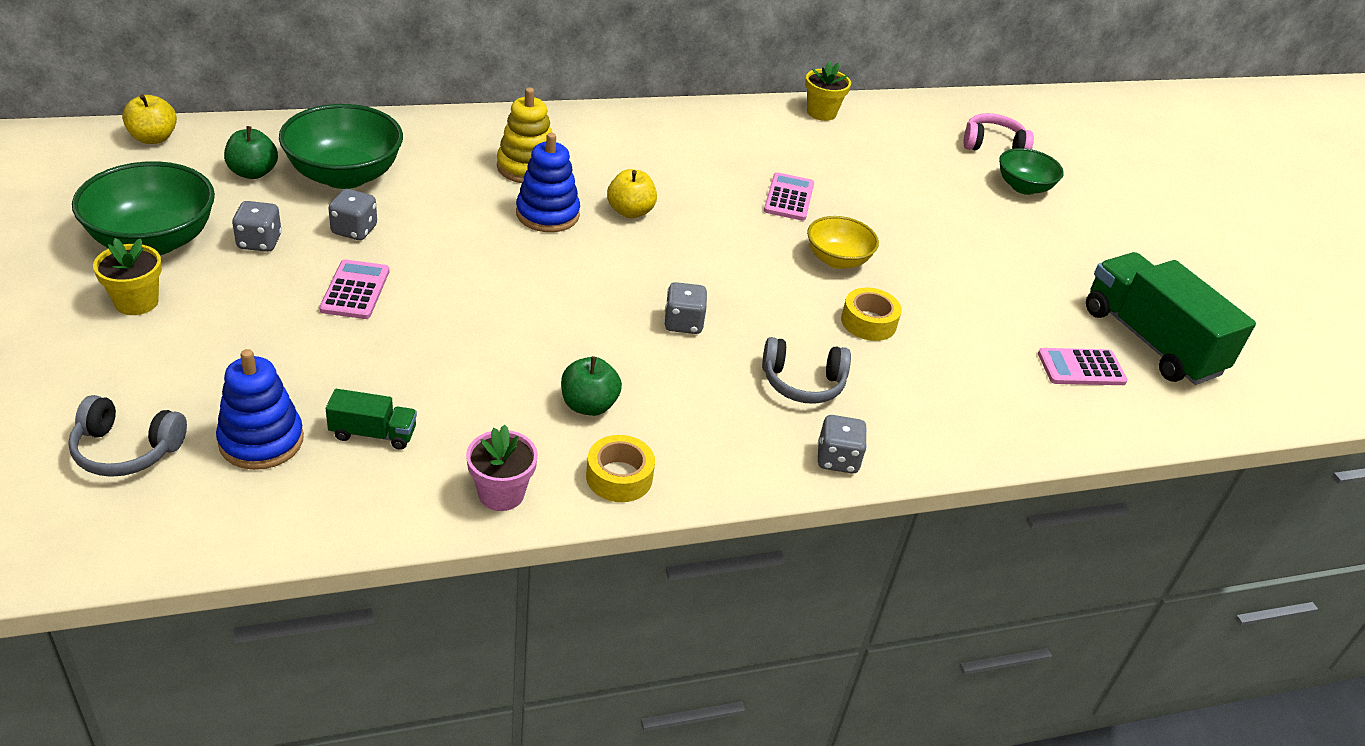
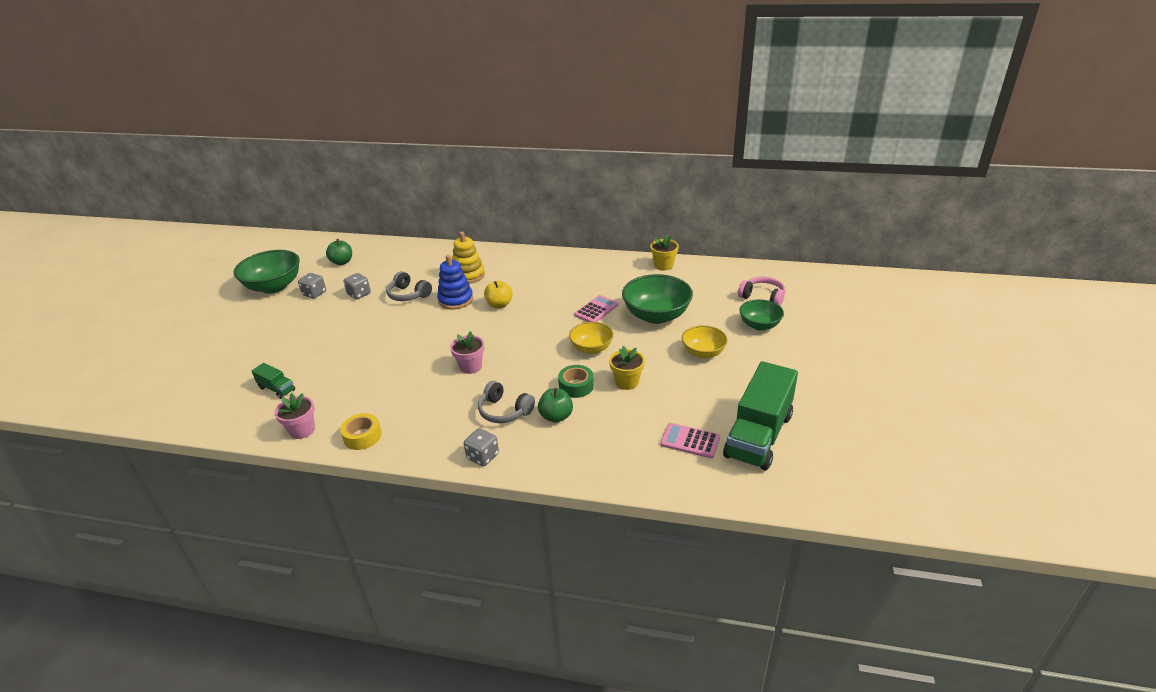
camera: 35 degrees right, 5 degrees down
(126, 450) = (179, 373): grey headphones -> grey headphones (408, 295)
(136, 302) = (243, 312): yellow flower pot -> yellow flower pot (627, 382)
(153, 138) = (317, 242): yellow apple -> none
(261, 441) = (231, 381): blue stacking toy -> none
(345, 175) = (379, 268): green bowl -> green bowl (656, 316)
(355, 290) = (333, 322): pink calculator -> none
(589, 405) = (383, 398): green apple -> green apple (556, 416)
(683, 323) = (470, 366): grey dice -> pink flower pot
(868, 322) = (576, 386): yellow tape -> green tape
(989, 239) = (703, 353): none -> yellow bowl
(1150, 341) = (758, 435): green truck -> green truck turned 150 degrees counterclockwise

